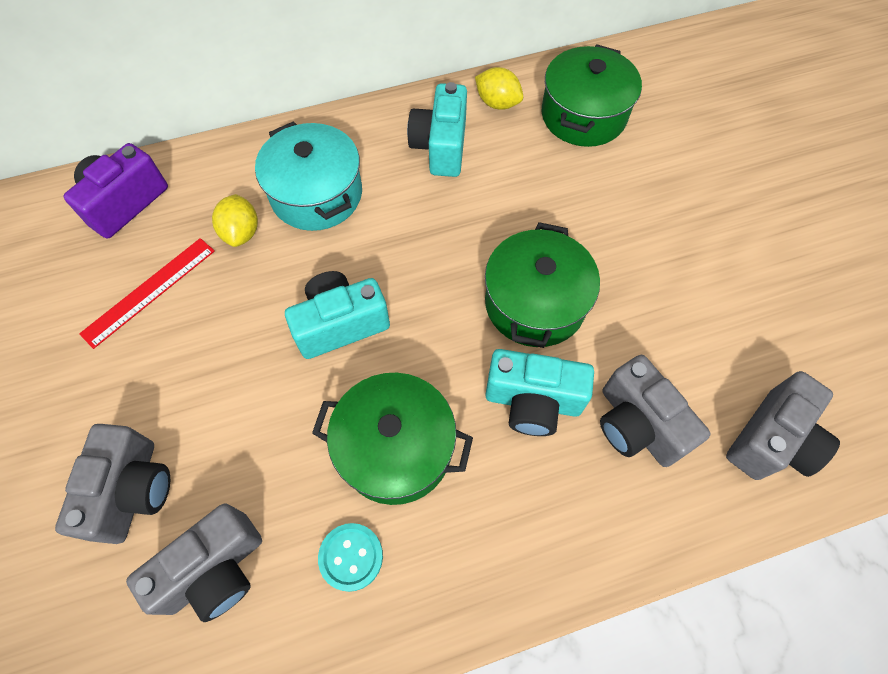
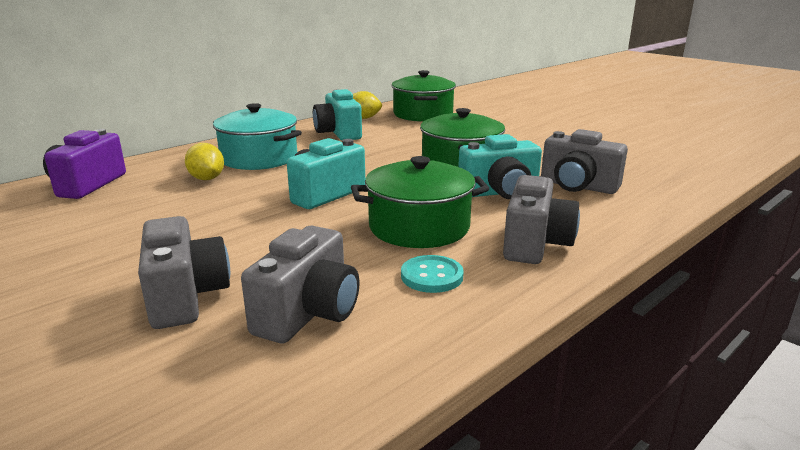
camera: 25 degrees left, 40 degrees down
(149, 291) = (136, 211): red ruler -> none
(771, 440) = (662, 175): grey camera -> grey camera (535, 244)

